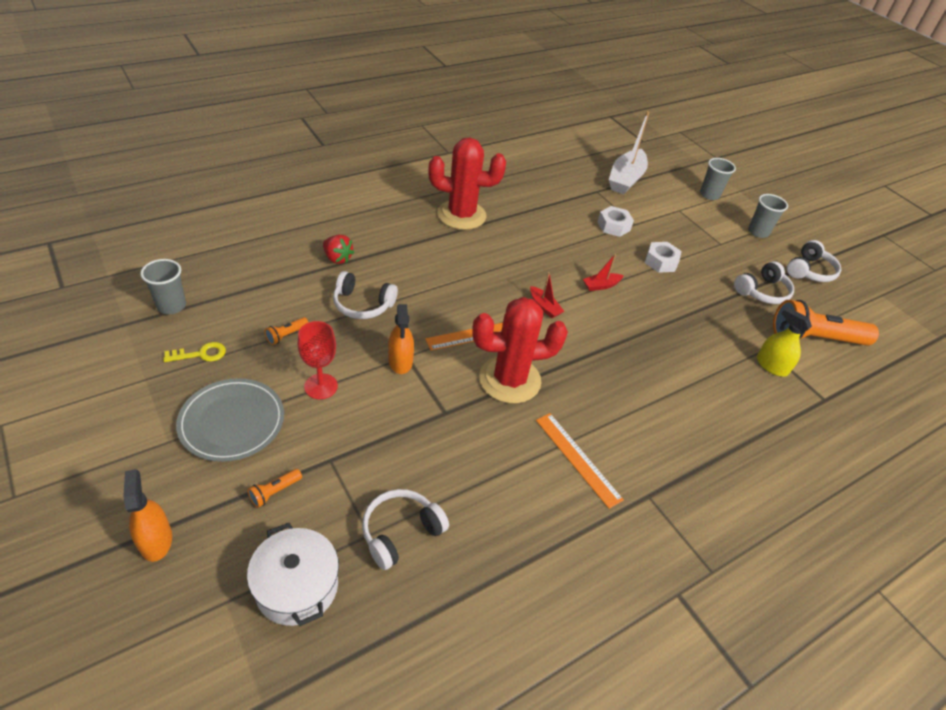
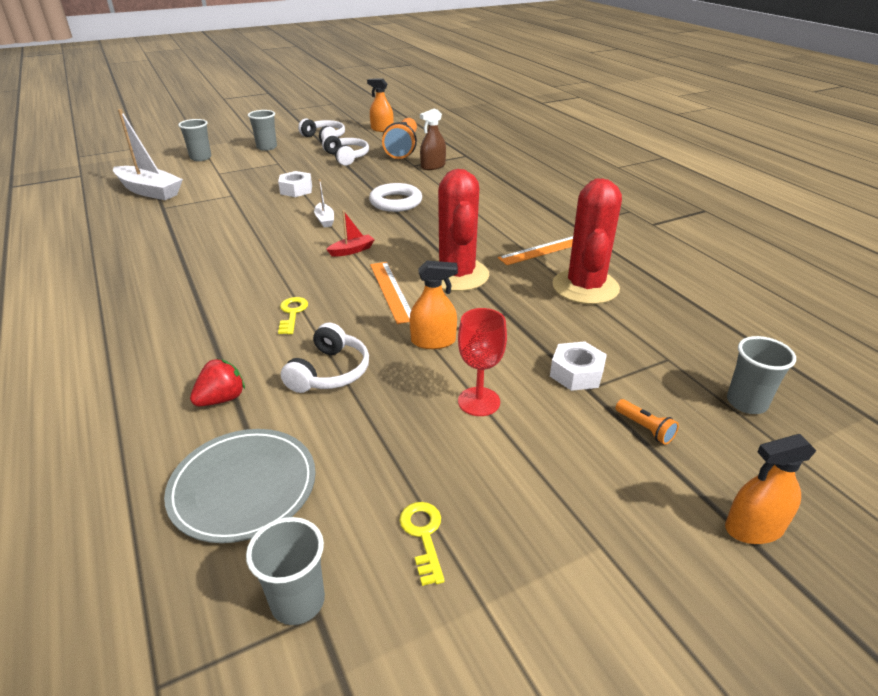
camera: 80 degrees left, 10 degrees down
(232, 422) = (552, 479): grey plate -> grey plate (243, 487)
(286, 335) = (385, 440): orange flashlight -> none
(297, 586) = (746, 403): white pot -> grey cup
(401, 532) = (657, 340): white headphones -> none
(438, 279) = (292, 313): none -> yellow key
(461, 215) = (165, 293): red cactus -> red cactus (585, 287)
(601, 285) = (325, 220): red boat -> white boat
(613, 226) = (231, 205): white nut -> white nut (576, 373)
(657, 334) = (395, 202): none -> white ring
(771, 366) = (433, 166): yellow spray bottle -> brown spray bottle
(869, 318) = (382, 129): none -> orange spray bottle

